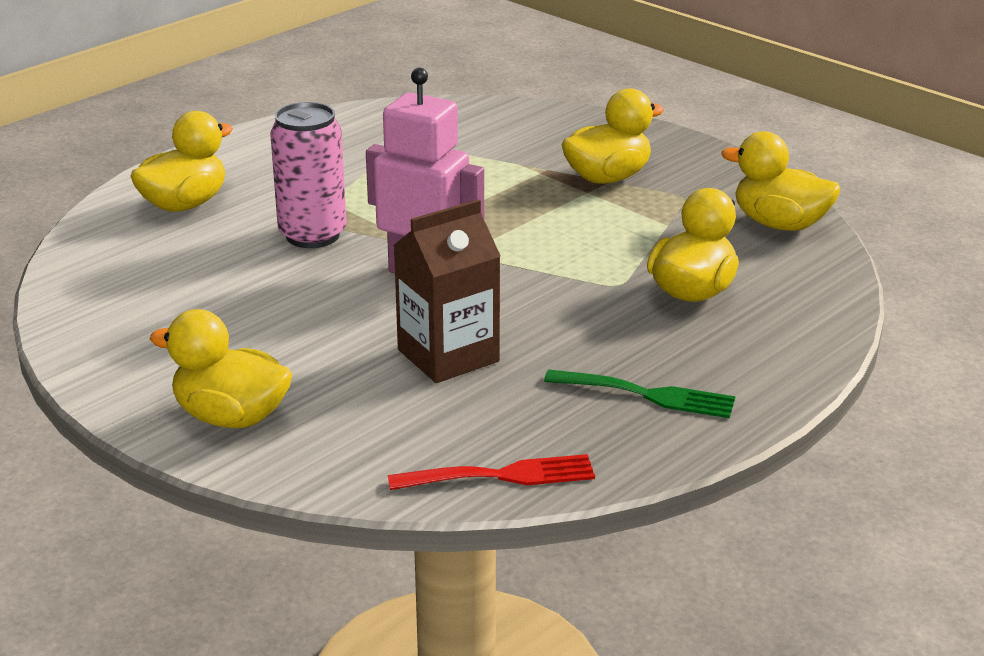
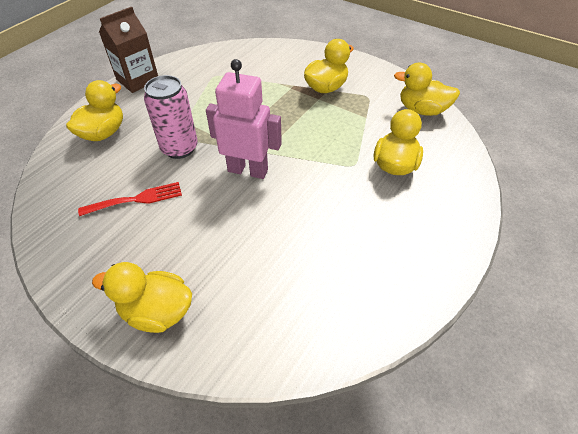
camera: 10 degrees left, 20 degrees up
(448, 355) = (276, 235): brown carton -> brown carton (137, 80)
(501, 475) = (334, 339): red fork -> red fork (136, 199)
(648, 395) = (397, 252): green fork -> none

